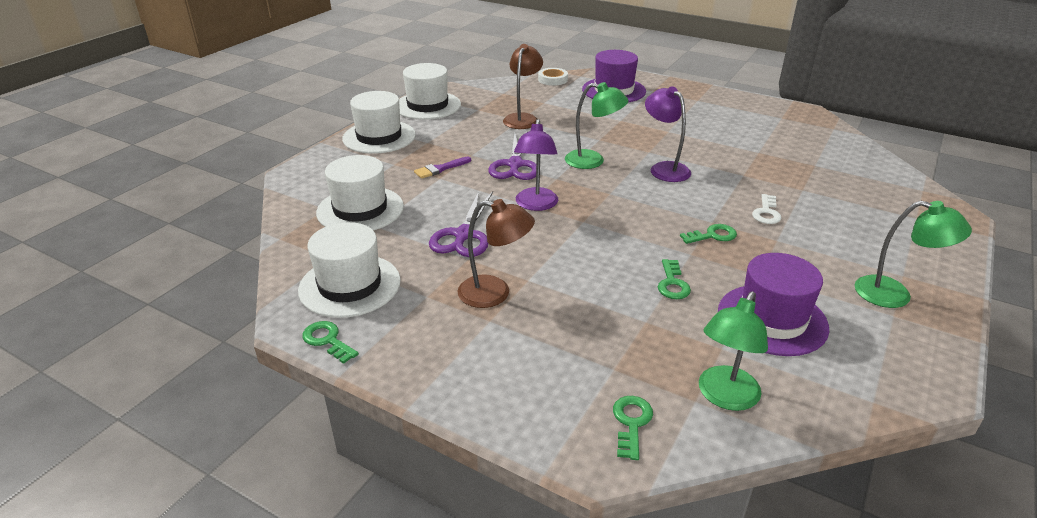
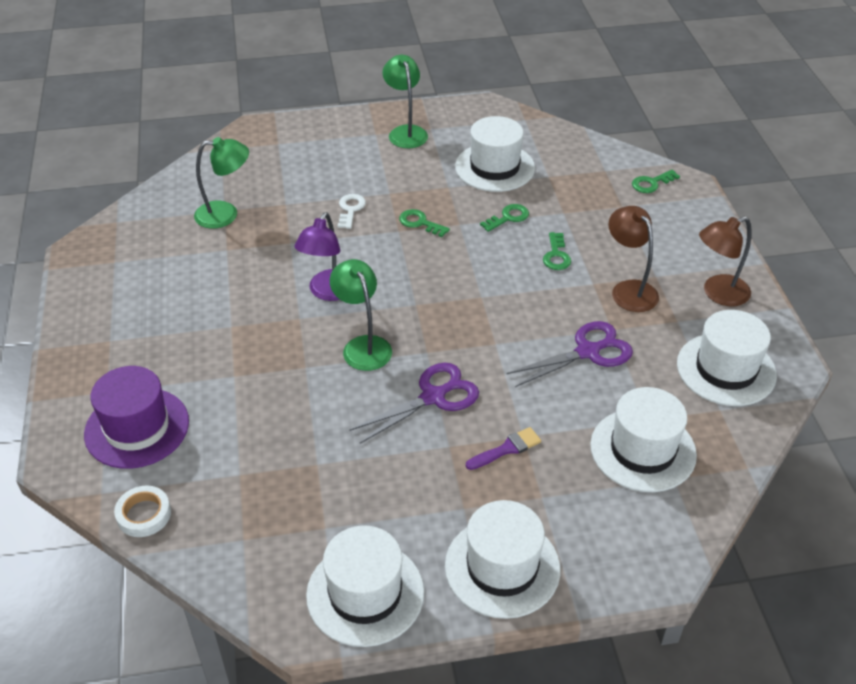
camera: 130 degrees left, 10 degrees up
(327, 340) = (778, 335): green key -> green key (556, 255)
(440, 169) = (507, 449): purple brush -> purple brush turned 45 degrees counterclockwise
(522, 118) = (311, 463): brown lamp -> brown lamp (718, 294)
(535, 205) = (490, 337): purple lamp -> none
(724, 397) = (588, 162): green lamp -> green lamp (225, 214)
(766, 212) = (350, 209): white key -> white key turned 60 degrees counterclockwise
(772, 319) = (494, 167): purple hat -> white hat

